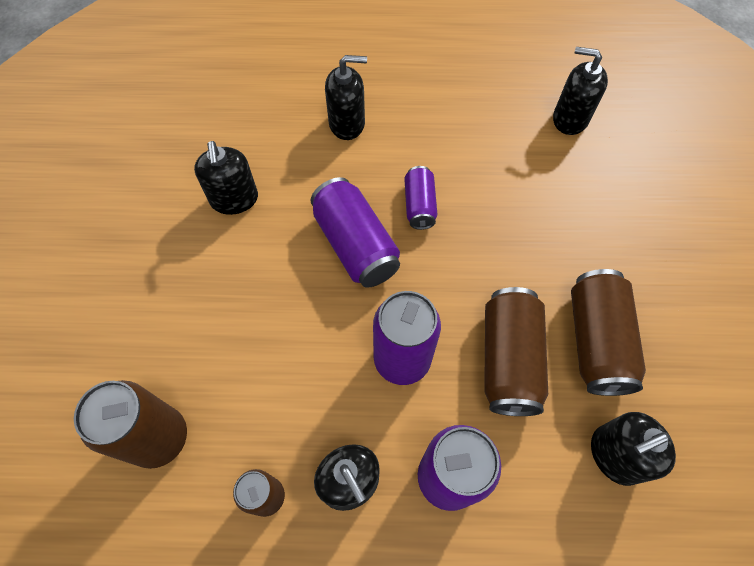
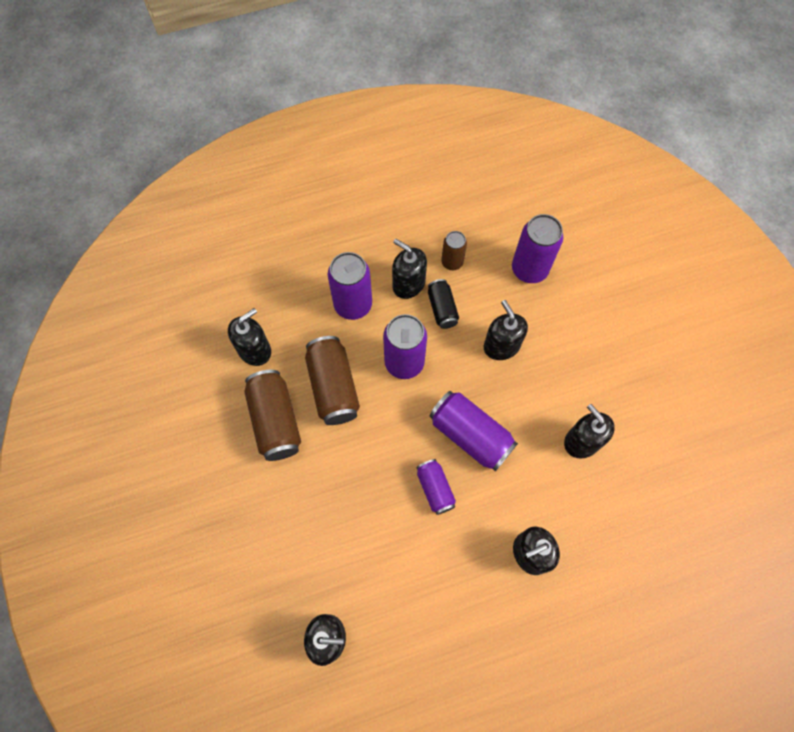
camera: 160 degrees right, 5 degrees up
(160, 438) = (529, 269): brown can -> purple can
(263, 337) = (501, 346): none -> black soap dispenser
(317, 421) = (442, 309): none -> black can

